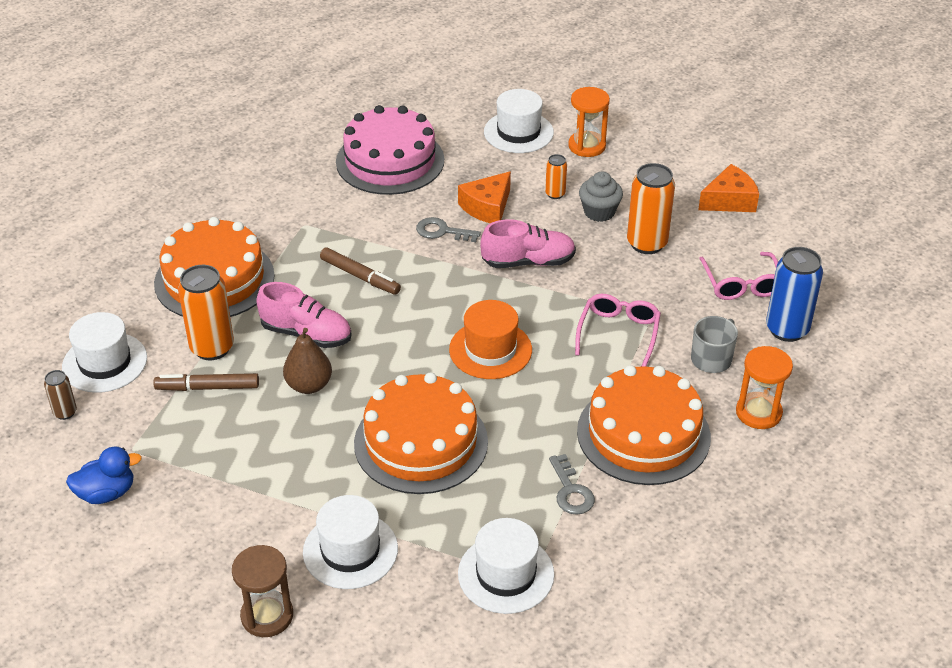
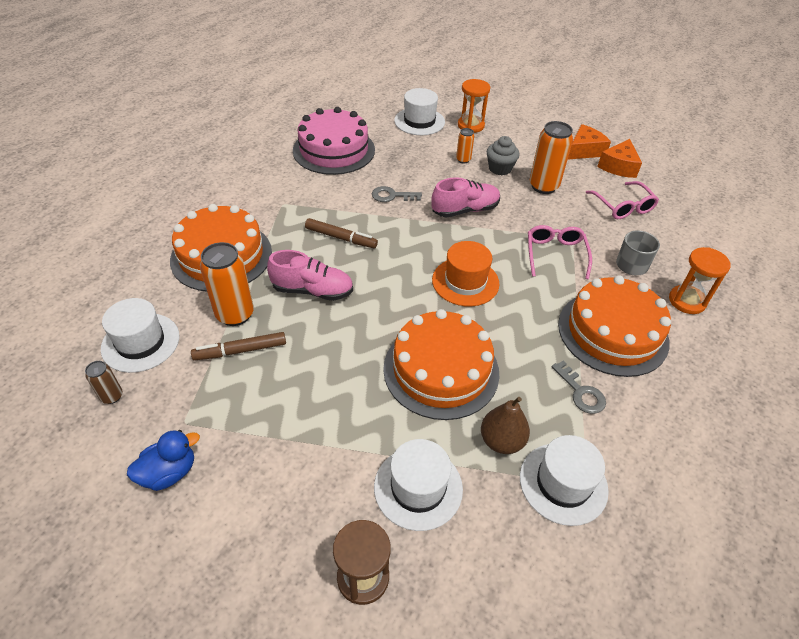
camera: 15 degrees left, 5 degrees up
(309, 385) = (329, 334): brown pear -> brown pear (501, 441)
(487, 207) = (418, 174): orange cheese -> orange cheese (618, 166)
(787, 329) = (671, 235): blue can -> none

